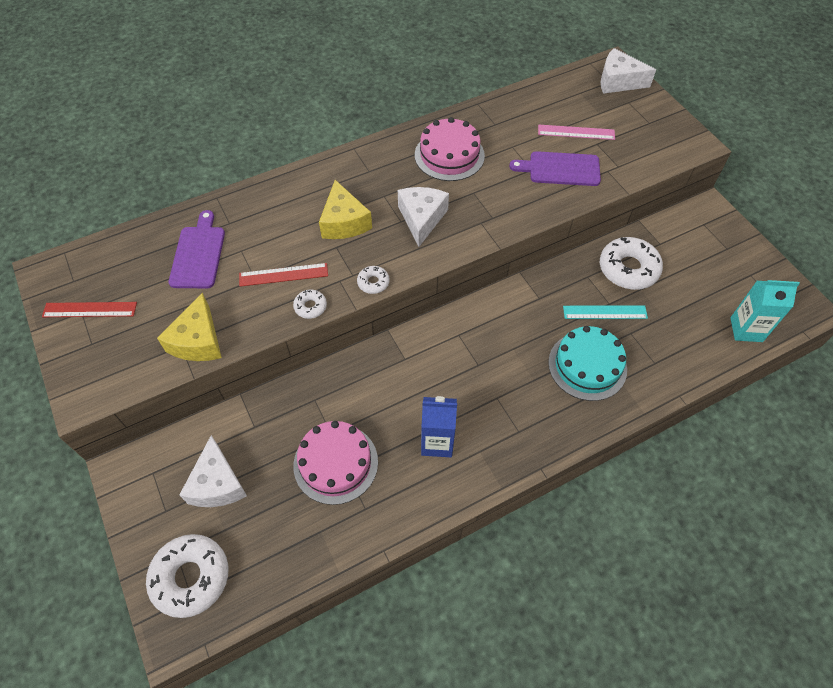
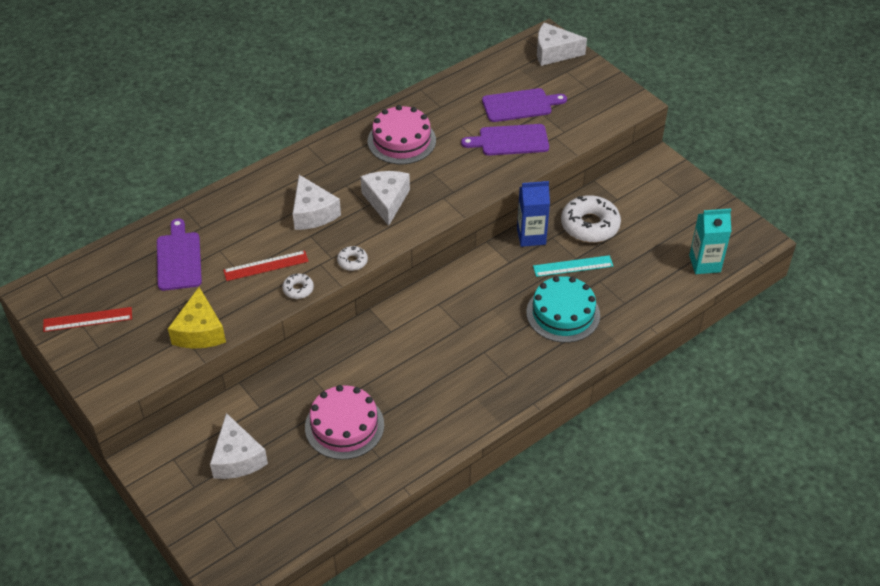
camera: 10 degrees left, 10 degrees down
(191, 577) = (232, 534): white donut -> none
(344, 222) = (313, 213): yellow cheese -> white cheese
(437, 442) = (435, 395): blue carton -> blue carton (531, 236)
(576, 132) = (520, 105): pink ruler -> purple cutting board

